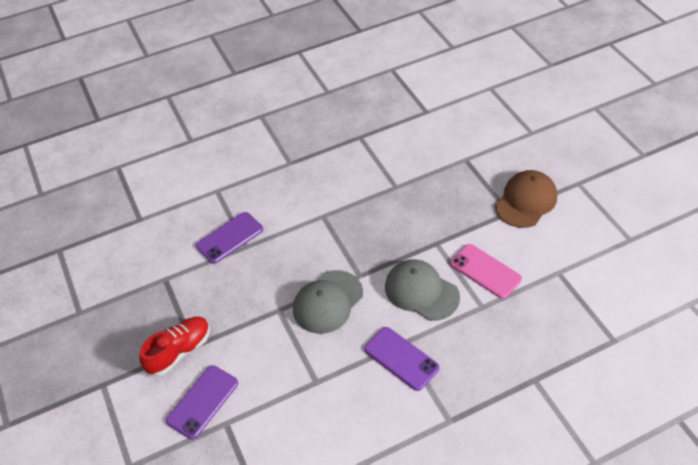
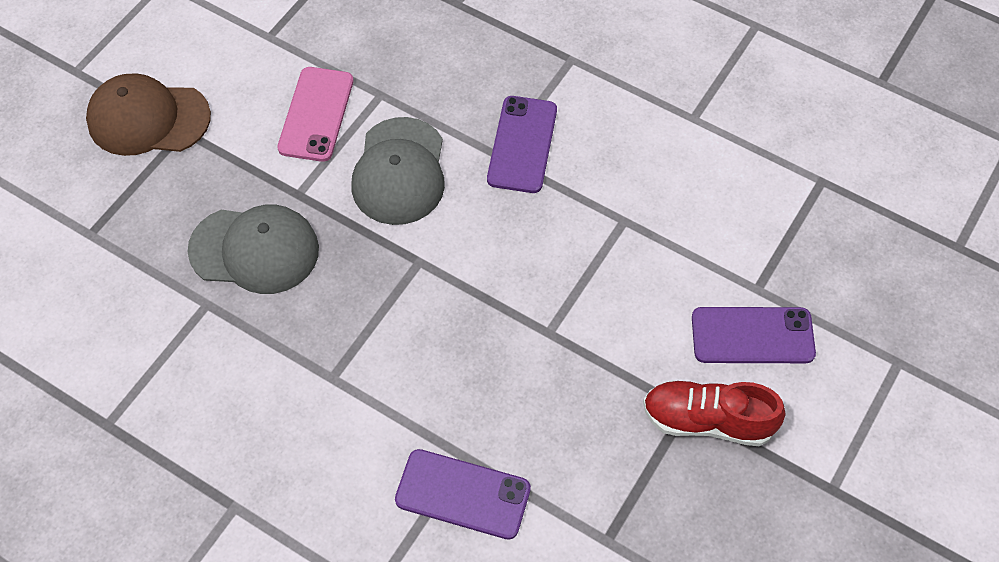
camera: 125 degrees left, 10 degrees up
(327, 302) = (492, 276): grey cap -> grey cap (255, 250)

